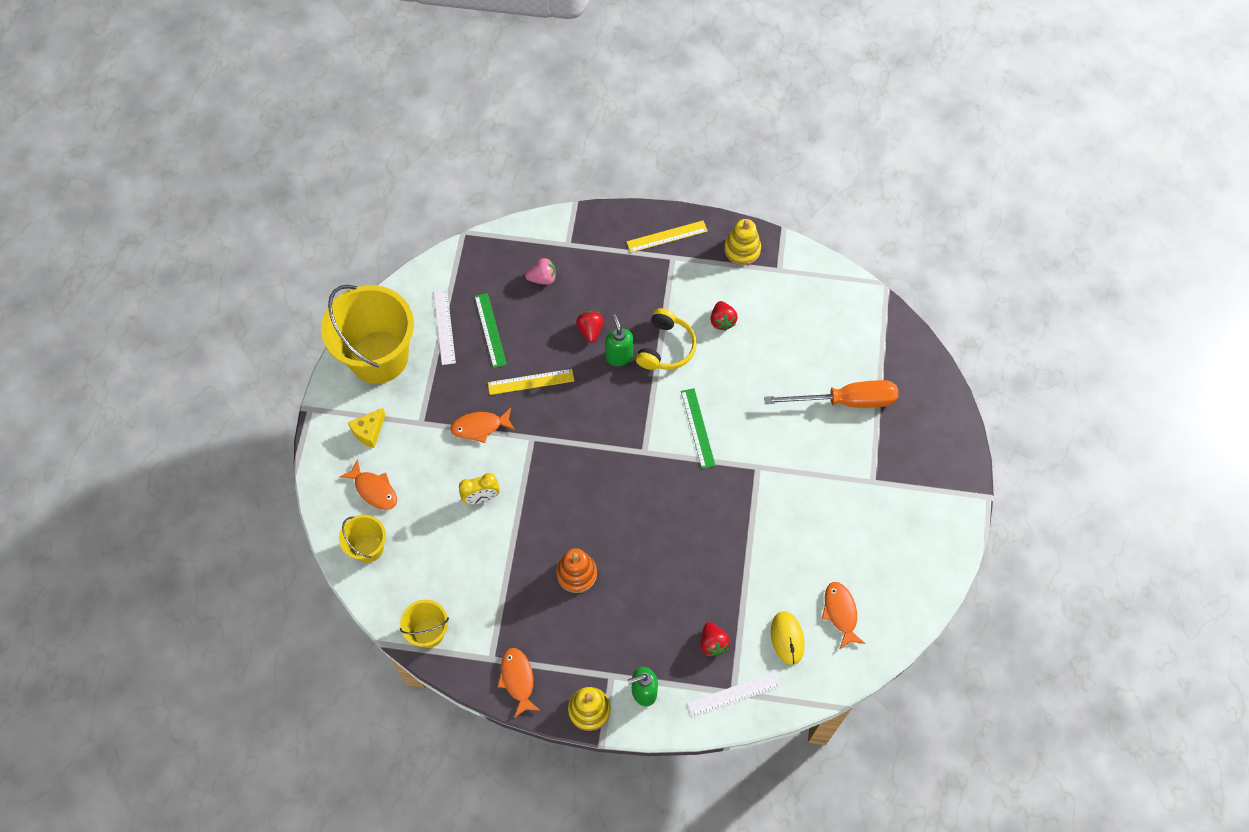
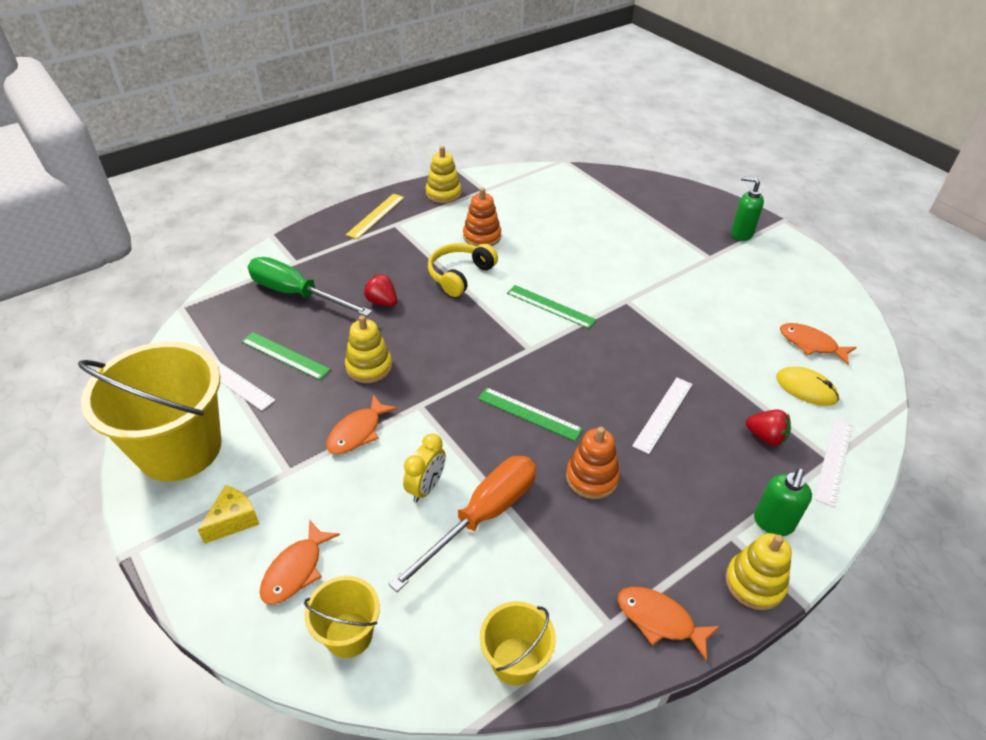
camera: 45 degrees left, 20 degrees down
(369, 431) = (233, 520): yellow cheese -> yellow cheese turned 135 degrees counterclockwise
(374, 489) = (296, 570): orange fish -> orange fish turned 120 degrees clockwise
(531, 381) = (369, 367): yellow ruler -> yellow stacking toy
(542, 278) = (297, 294): pink strawberry -> green screwdriver
(589, 500) = (529, 413): none -> green ruler
(619, 356) = (428, 303): green soap dispenser -> green soap dispenser (741, 234)
(666, 347) = (460, 275): yellow headphones -> yellow headphones turned 120 degrees counterclockwise
(669, 572) = (663, 414): none -> white ruler
(722, 321) = (482, 236): red strawberry -> orange stacking toy
(845, 401) = (628, 228): orange screwdriver -> orange screwdriver (482, 517)

